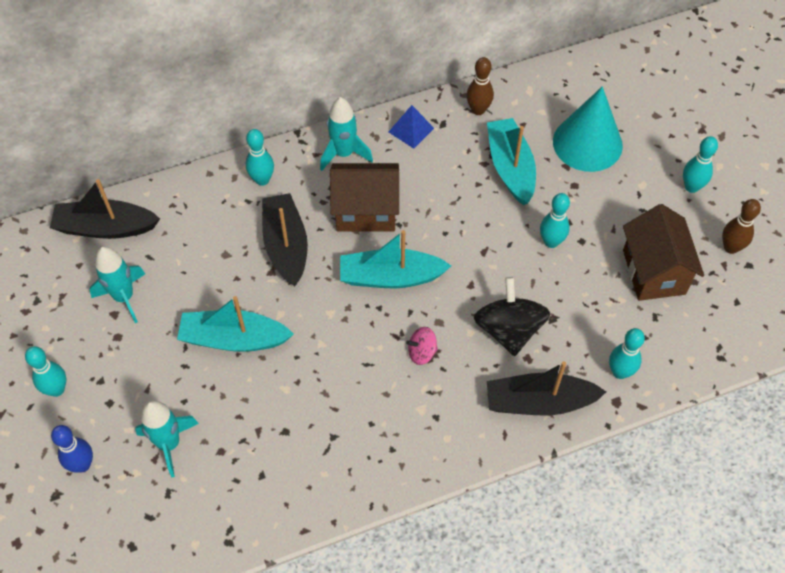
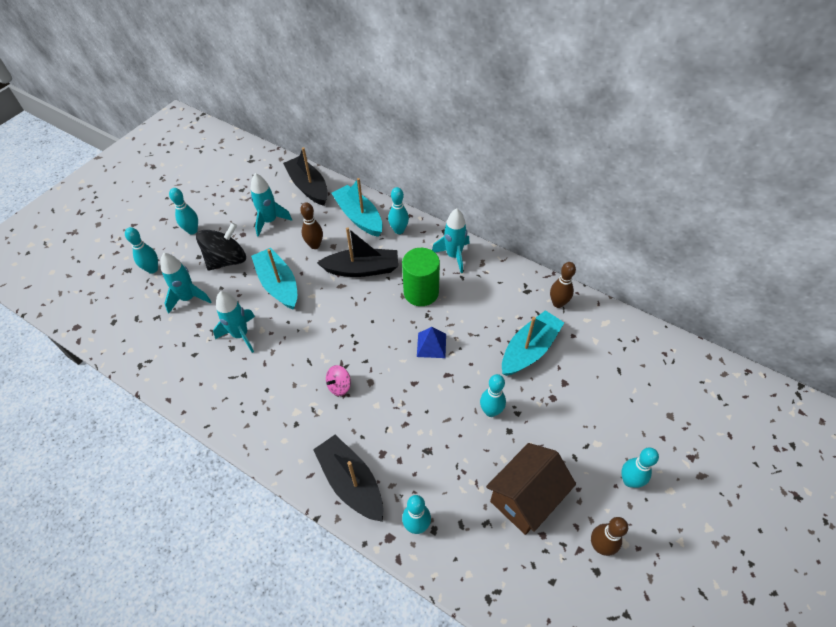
camera: 55 degrees right, 5 degrees down
(82, 465) = (152, 269): blue bowling pin -> turquoise bowling pin
(207, 271) = (315, 245): none -> brown bowling pin
(275, 413) = (241, 335): none -> turquoise rocket
(286, 246) = (362, 269): black boat -> black boat turned 45 degrees clockwise
(366, 211) = (421, 292): brown house -> green cylinder
(390, 277) = (383, 334): turquoise boat -> turquoise boat (359, 217)
(411, 130) = (505, 277): blue pyramid -> blue pyramid (431, 345)
(422, 352) = (339, 386): pink spinning top -> pink spinning top turned 90 degrees counterclockwise
(509, 330) = (396, 427): black spinning top -> black spinning top (227, 260)
(587, 143) = (597, 384): turquoise cone -> none

